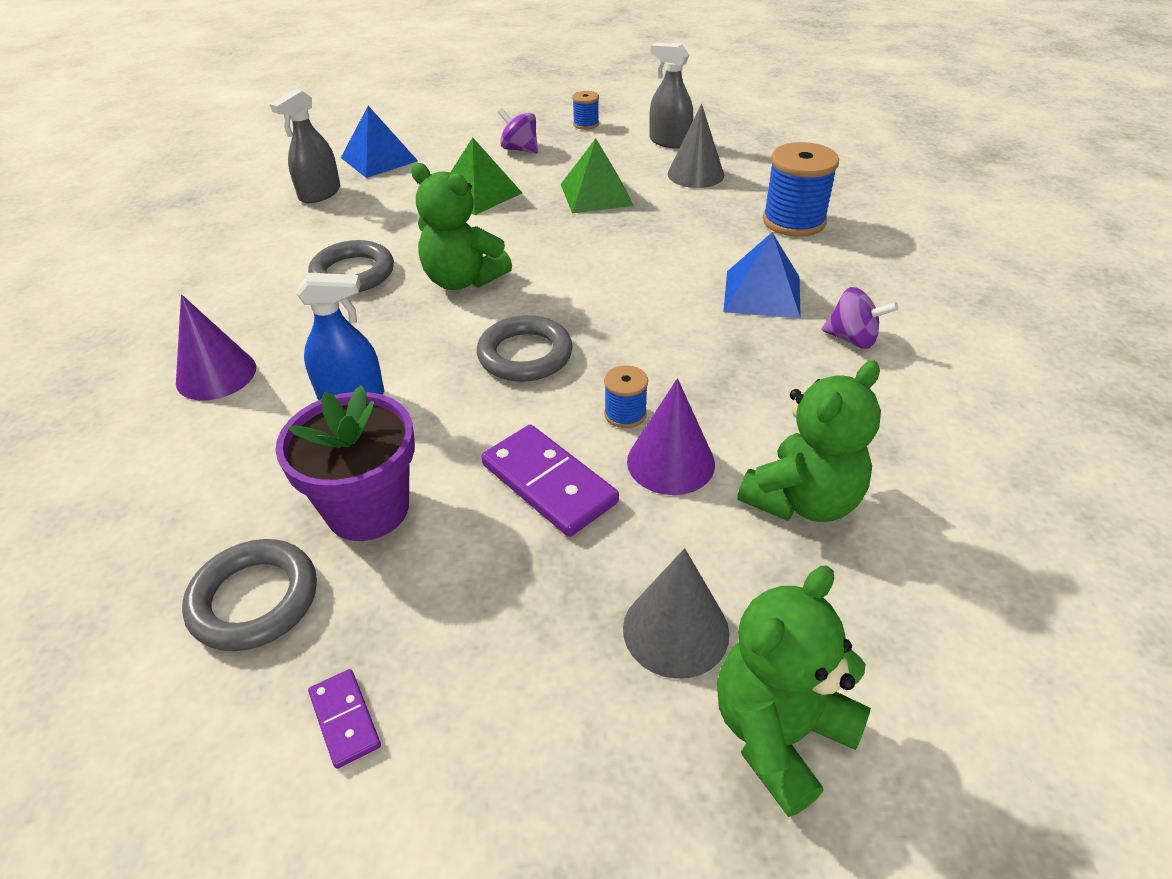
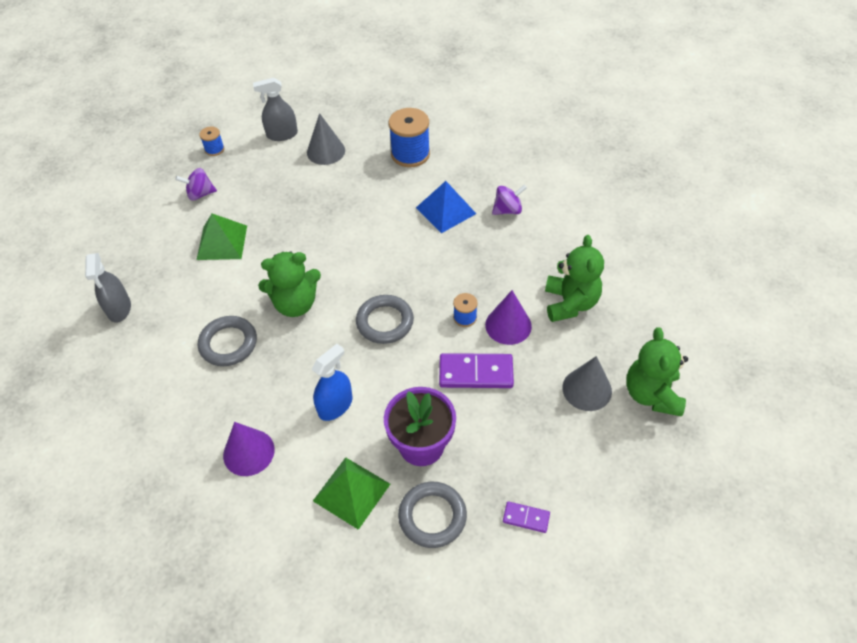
camera: 45 degrees left, 10 degrees up
(379, 159) = (117, 258): blue pyramid -> none
(596, 194) = (290, 200): green pyramid -> green pyramid (351, 492)

